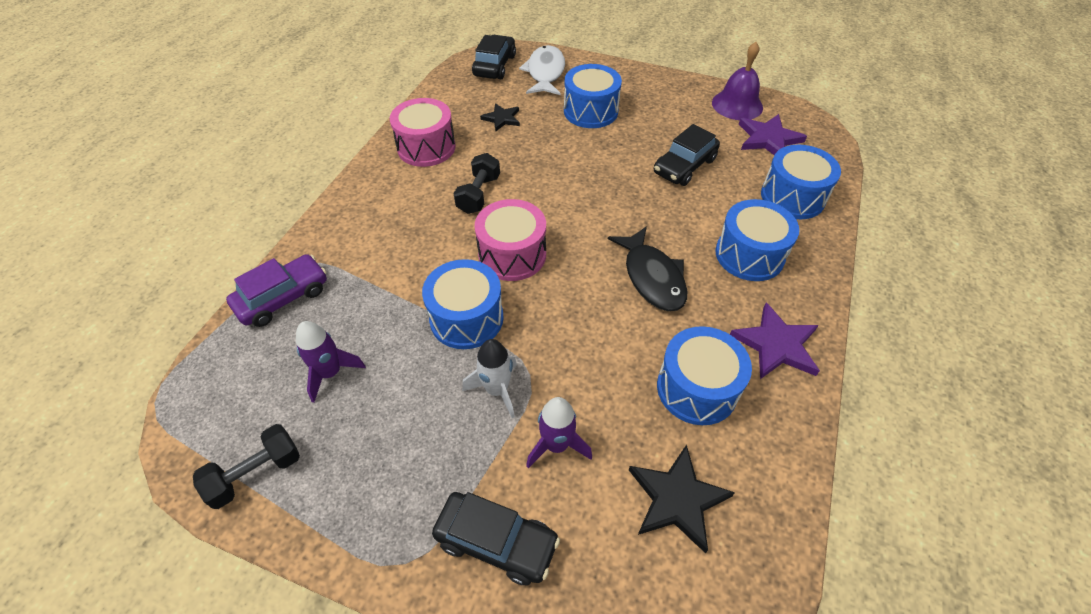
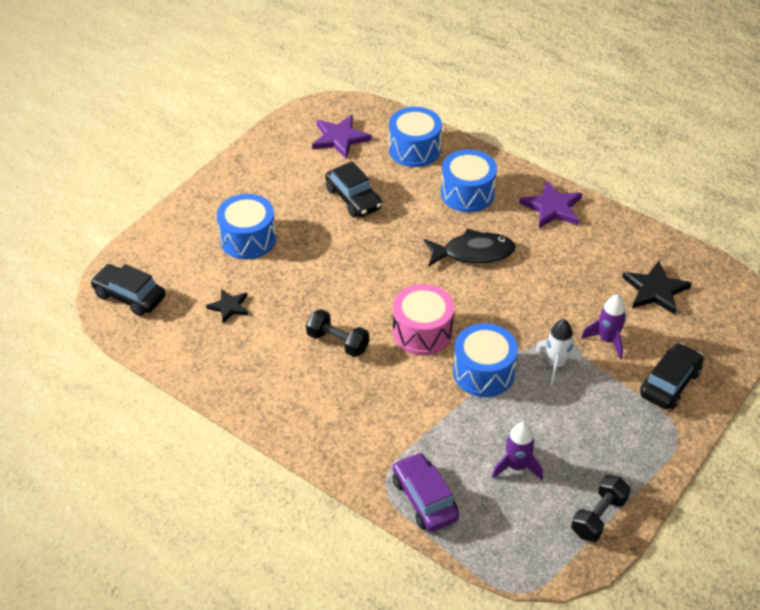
camera: 75 degrees left, 5 degrees down
(256, 473) = (598, 516): black dumbbell -> black dumbbell turned 60 degrees clockwise
(426, 147) = (250, 373): pink drum -> none
(545, 73) = (165, 258): white fish -> none
(697, 388) = (578, 258): blue drum -> none
(737, 105) = (284, 141): purple bell -> none

